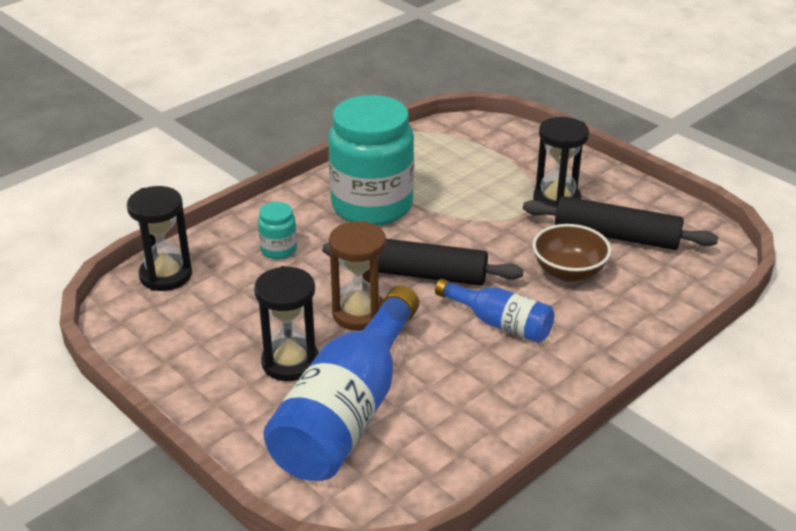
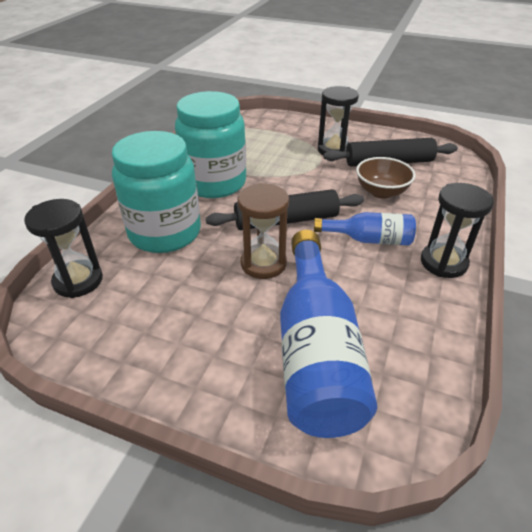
camera: 25 degrees left, 5 degrees up
(278, 250) = (165, 232): turquoise jar -> turquoise jar, size x2.35
(290, 362) = (237, 323): black hourglass -> black hourglass (443, 263)

